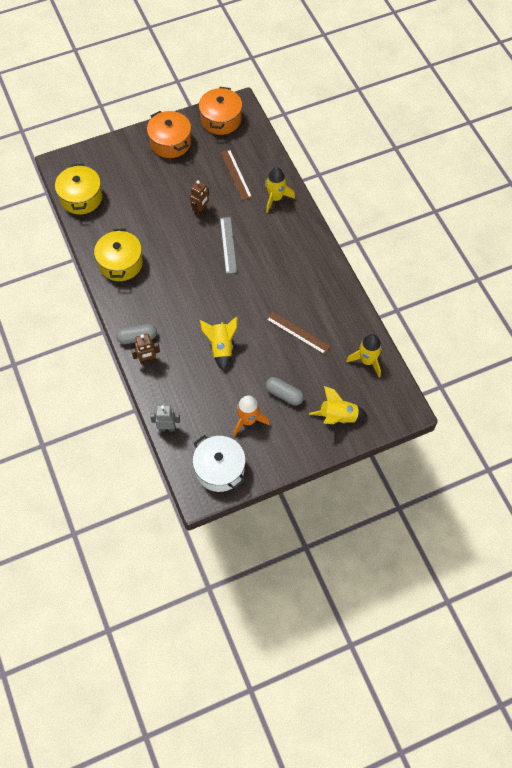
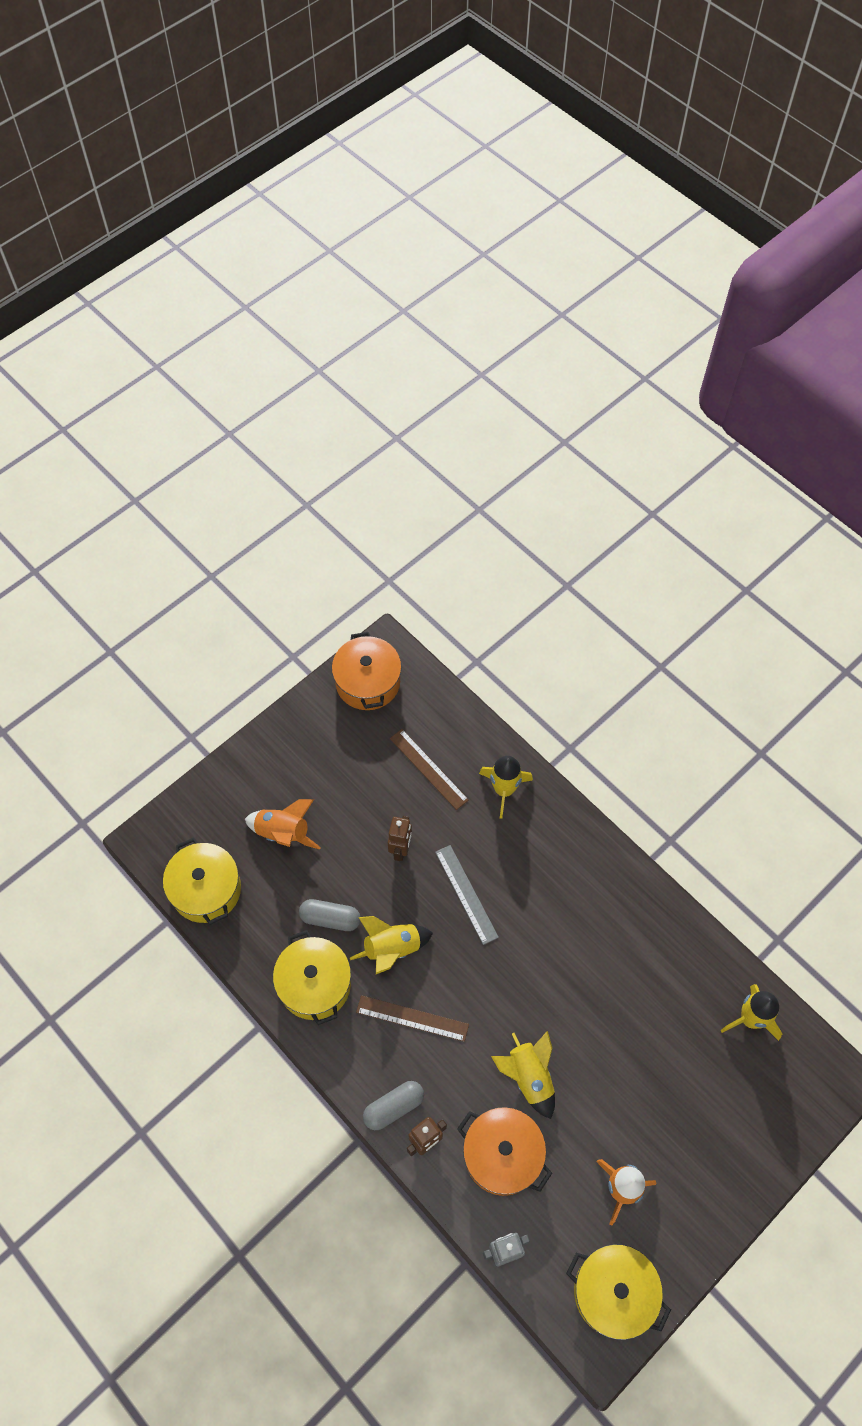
camera: 20 degrees left, 0 degrees up
(137, 182) = (283, 833): none -> orange rocket
(170, 142) = (307, 746): orange pot -> orange pot (502, 1155)
(219, 469) = (613, 1292): white pot -> yellow pot
(284, 394) = (655, 1123): grey capsule -> grey capsule (330, 918)
(298, 332) = (631, 1008): brown ruler -> brown ruler (412, 1018)
(338, 417) = (749, 1131): yellow rocket -> yellow rocket (392, 949)

